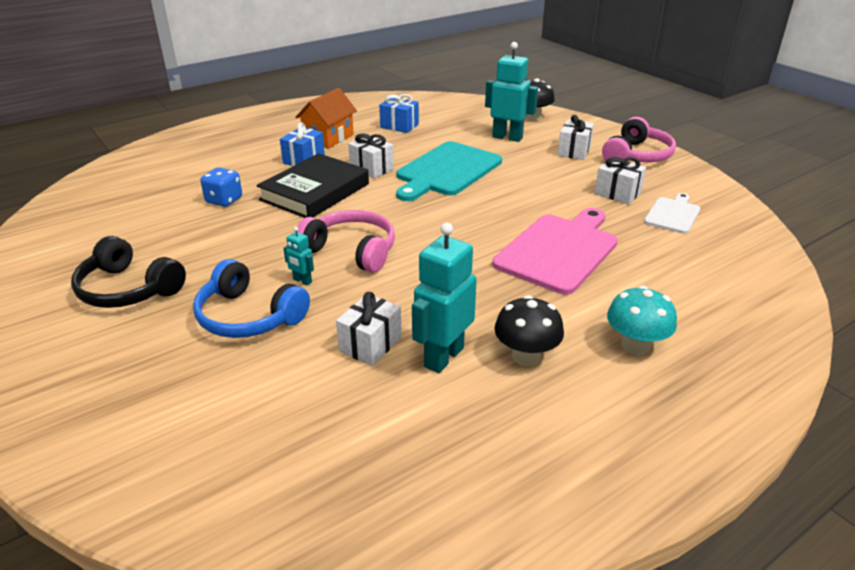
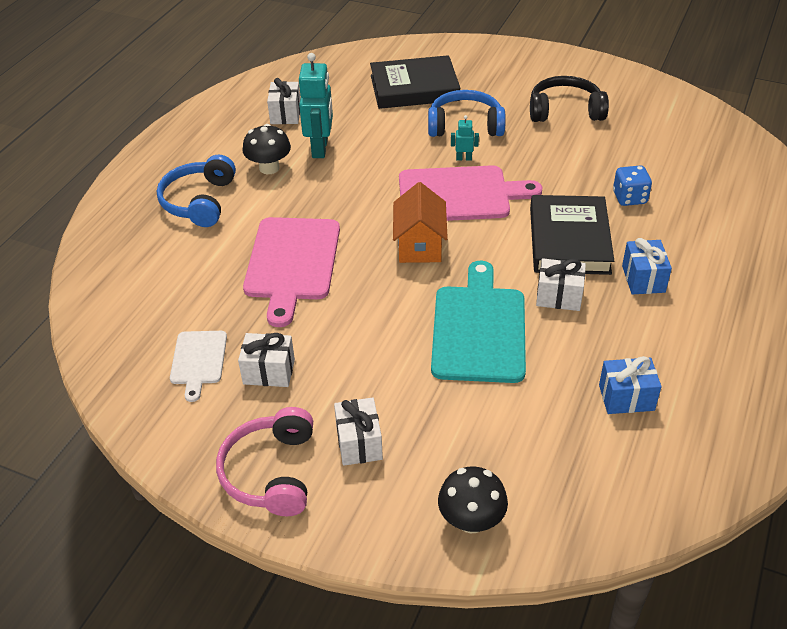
camera: 150 degrees right, 10 degrees up
(229, 401) = (414, 88): none -> black book
(328, 138) = (673, 329): orange house -> orange house (420, 245)
(351, 251) = (459, 195): pink headphones -> pink cutting board
(370, 344) = (371, 139): white gift -> white gift (285, 114)
(507, 137) = (466, 437): turquoise robot -> none
(635, 345) = (199, 201): turquoise mushroom -> blue headphones

